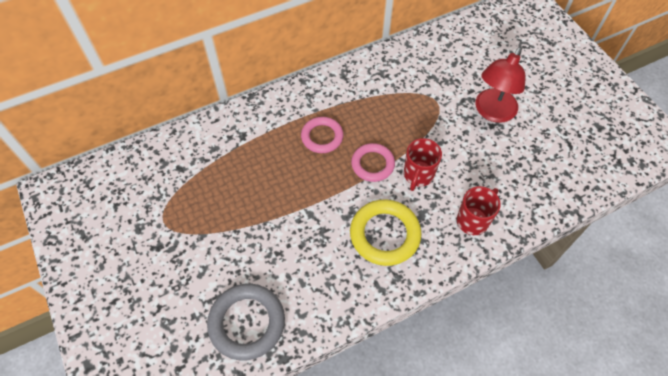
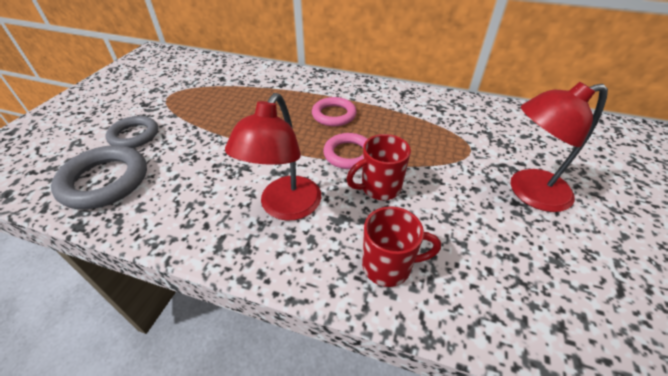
camera: 45 degrees right, 15 degrees down
(203, 277) = (134, 135): none -> grey ring
(385, 234) = (285, 207): yellow ring -> red lamp

